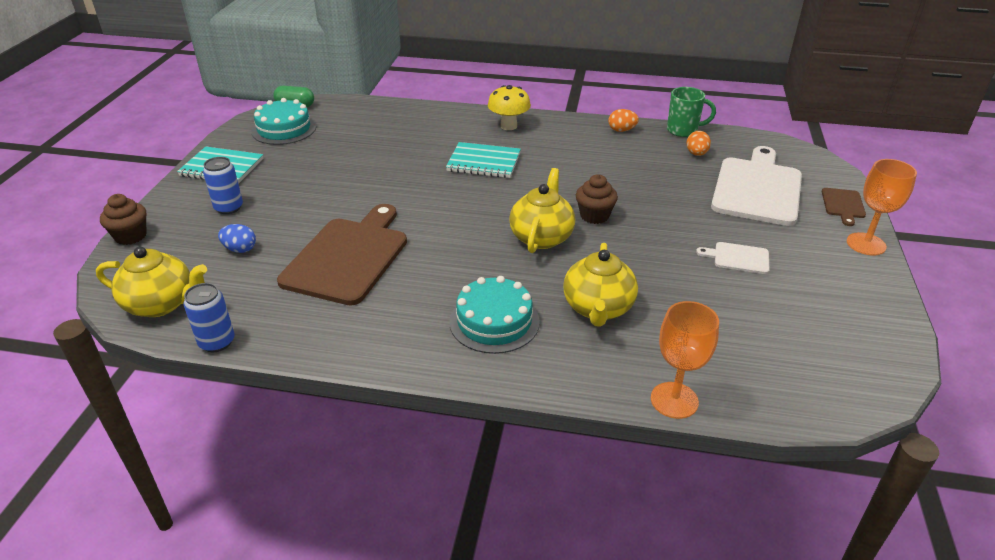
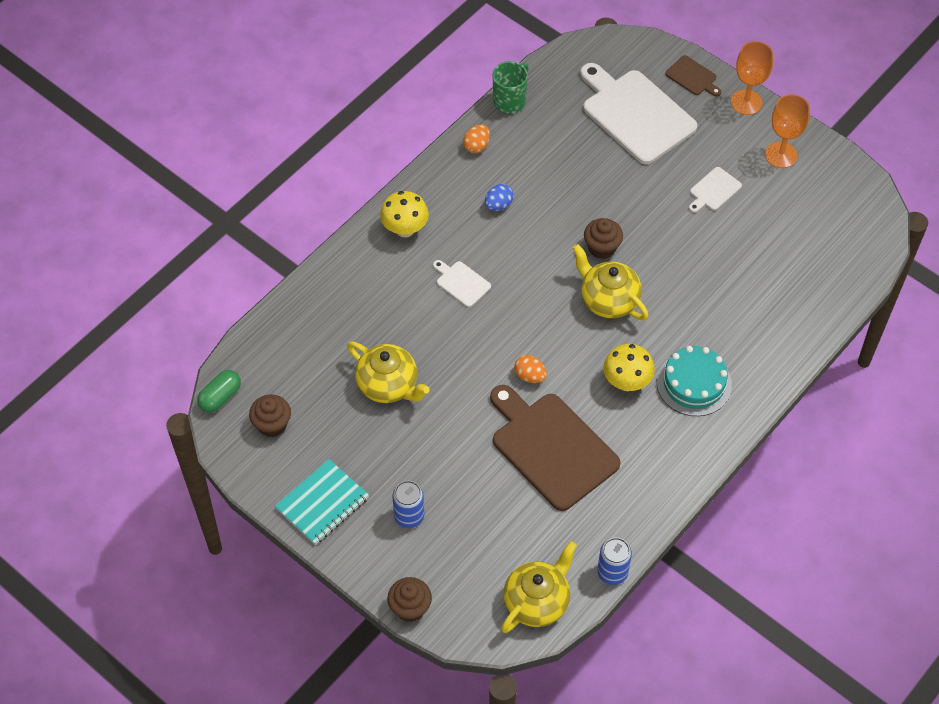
camera: 60 degrees left, 20 degrees up
(240, 249) = (488, 525): blue egg -> blue egg (498, 205)
(284, 129) = (272, 424): turquoise cake -> brown cupcake
(458, 277) = (626, 382): none -> yellow mushroom
(484, 162) = (461, 283): turquoise notebook -> white cutting board
(598, 308) = (717, 312): yellow teapot -> yellow teapot (388, 385)
(674, 400) = (828, 322): orange goblet -> orange goblet (781, 155)
(696, 154) = (556, 118): orange egg -> orange egg (530, 376)

